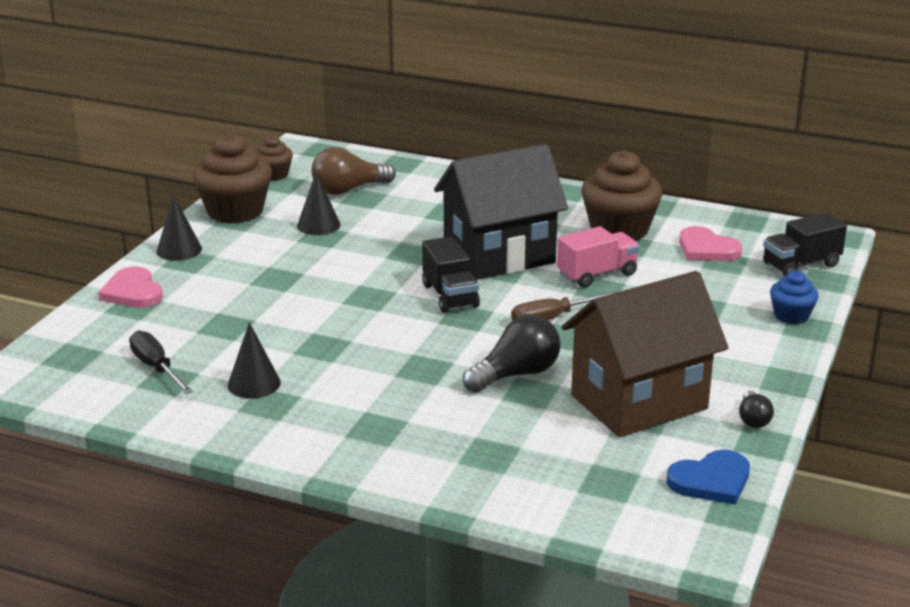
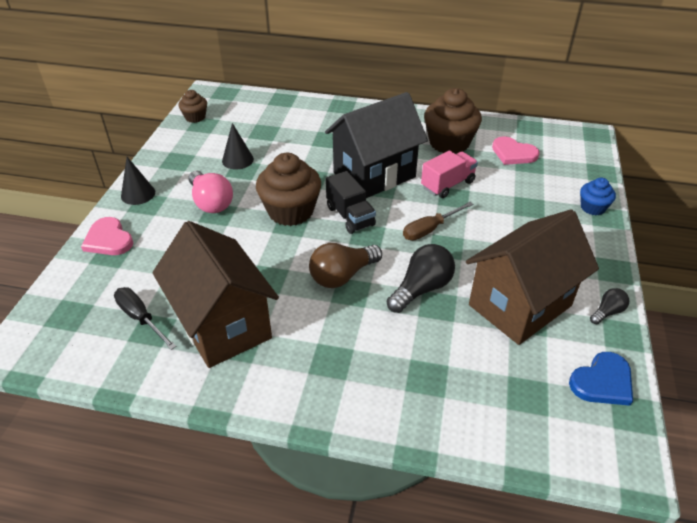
camera: 10 degrees left, 15 degrees up
(235, 211) = (173, 153): brown cupcake -> brown cupcake (290, 211)
(254, 384) = (223, 325): black cone -> brown house
(271, 266) = (211, 202): none -> pink light bulb
(348, 190) = (251, 126): brown light bulb -> brown light bulb (342, 276)
(753, 419) = (607, 312): black light bulb -> black light bulb turned 120 degrees counterclockwise
(801, 265) = (580, 161): black truck -> none

